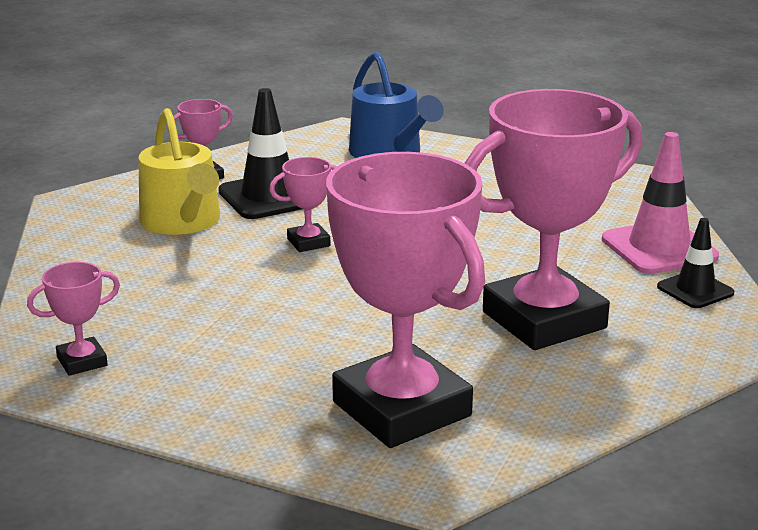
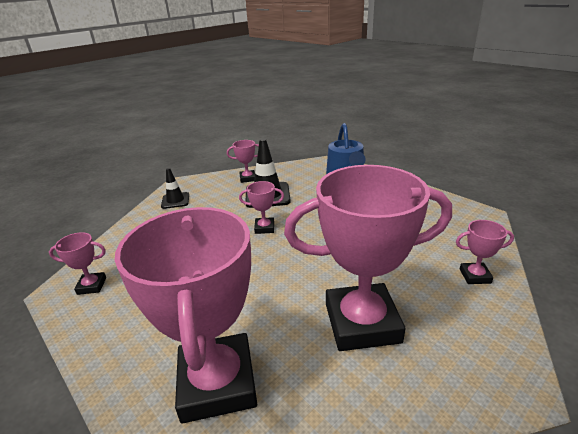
camera: 25 degrees right, 5 degrees up
(183, 222) = (216, 203): yellow watering can -> none
(659, 248) = (475, 276): pink traffic cone -> pink trophy
(695, 290) = (487, 322): black traffic cone -> black traffic cone (175, 200)

